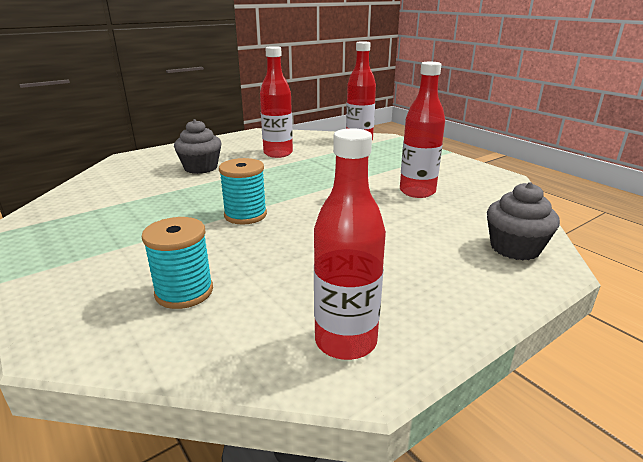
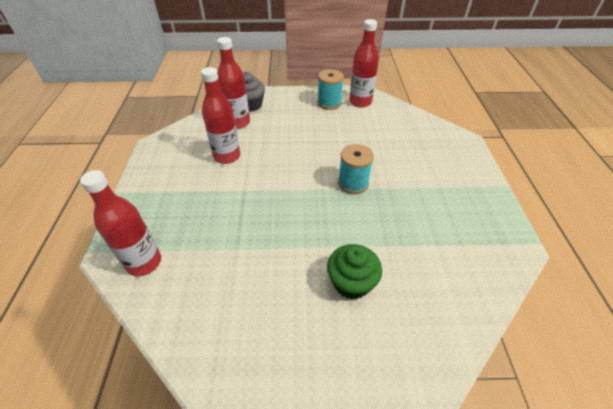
camera: 145 degrees left, 20 degrees up
(184, 292) = (410, 142): turquoise spool -> turquoise spool (329, 103)
(201, 168) = (351, 282): grey cupcake -> green cupcake
(278, 153) = (254, 276): red bottle -> red bottle (238, 122)

